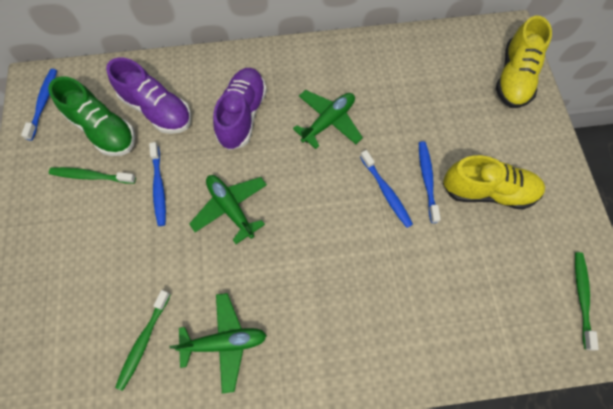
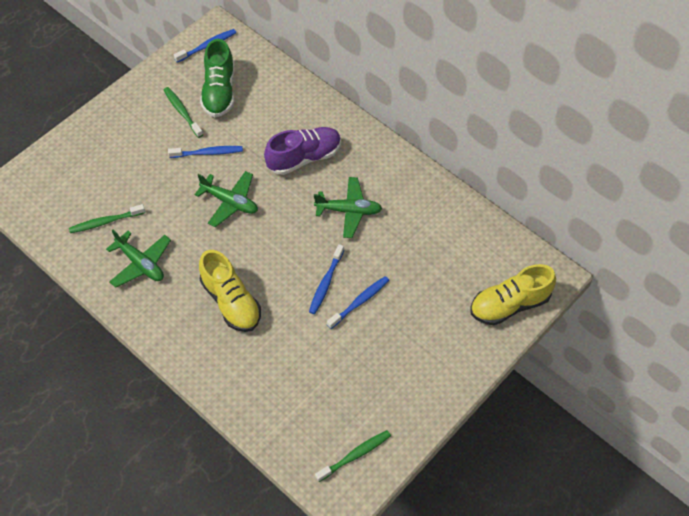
camera: 50 degrees right, 10 degrees down
(157, 109) = (261, 108): purple shoe -> none
(159, 187) = (208, 153): blue toothbrush -> blue toothbrush turned 135 degrees counterclockwise
(231, 208) = (230, 202): green plane -> green plane turned 105 degrees clockwise
(487, 191) = (387, 346): yellow shoe -> yellow shoe (231, 301)

